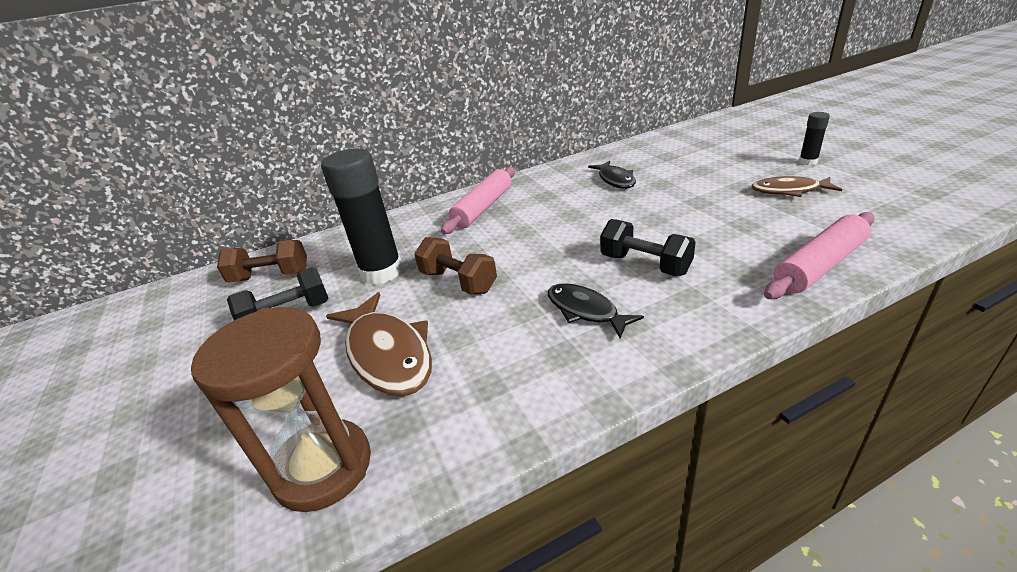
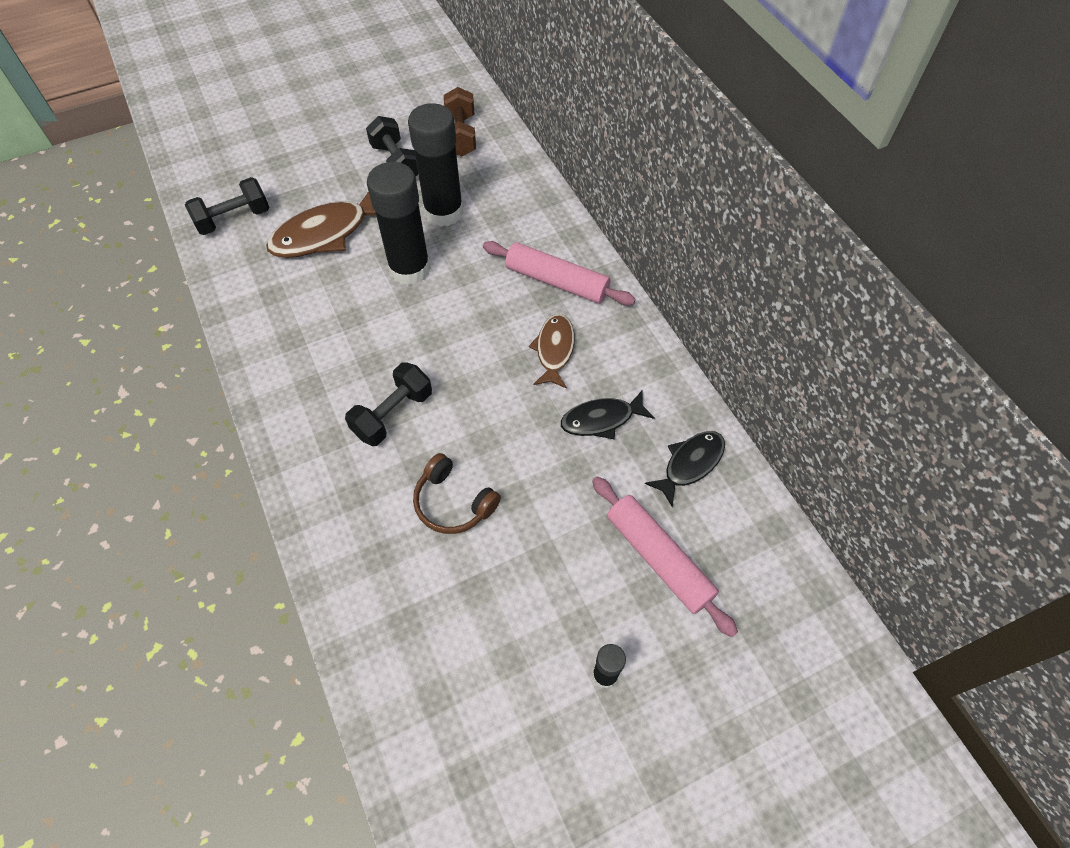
camera: 85 degrees right, 25 degrees up
(323, 467) = (234, 219): brown hourglass -> black dumbbell
(458, 282) = (409, 269): brown dumbbell -> black glue stick
(585, 311) = (336, 359): black fish -> black fish (690, 464)
(720, 223) = (453, 502): none -> brown headphones
(789, 191) = (516, 608): brown fish -> brown fish (554, 350)
(819, 266) = (344, 562): pink rolling pin -> pink rolling pin (658, 558)

